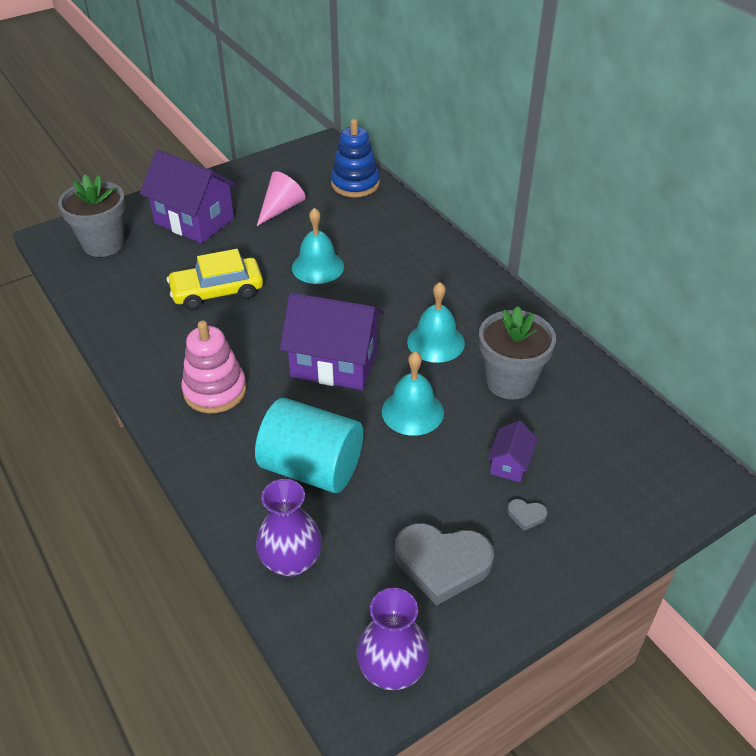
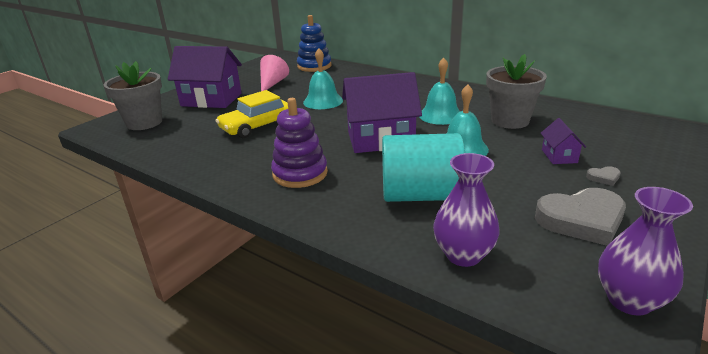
camera: 20 degrees left, 15 degrees down
(215, 390) = (300, 174): pink stacking toy -> purple stacking toy

